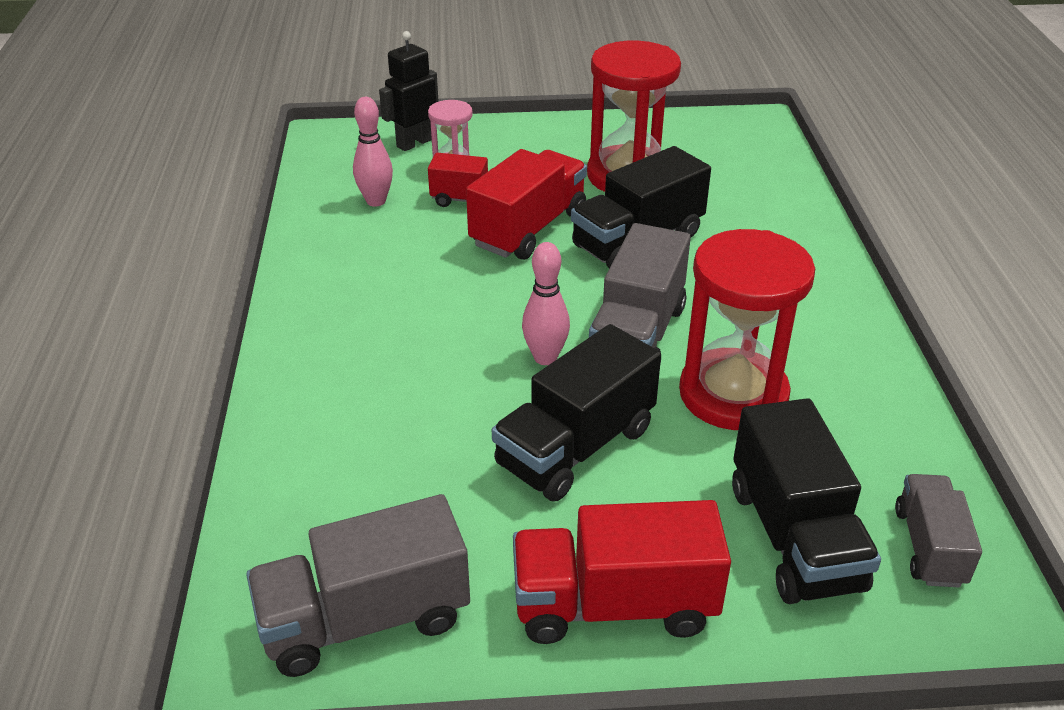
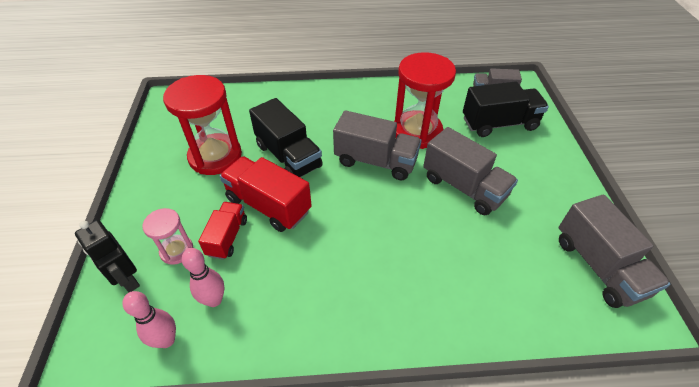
camera: 90 degrees left, 10 degrees up
(545, 358) = (397, 198): pink bowling pin -> pink bowling pin (166, 340)
(575, 447) = (464, 187): black truck -> grey truck
(614, 605) = (553, 177): red truck -> none

